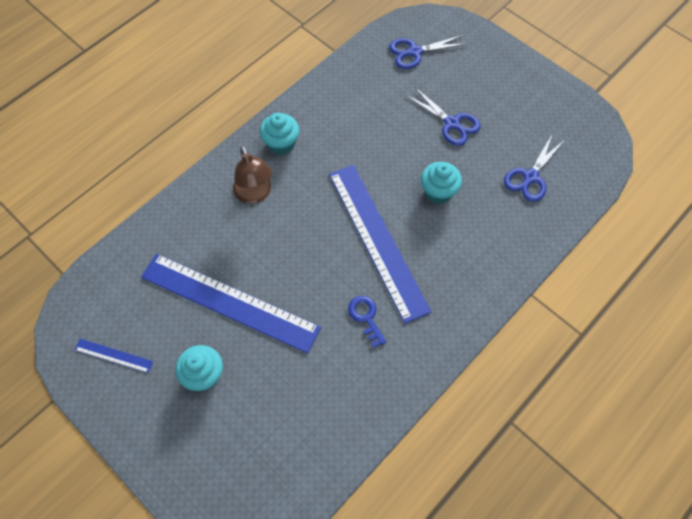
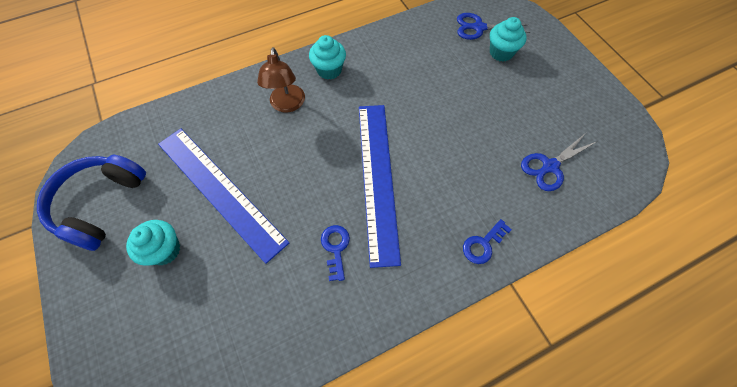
camera: 20 degrees right, 0 degrees up
(114, 355) = (100, 204): blue ruler -> blue headphones
(438, 192) = (453, 153): turquoise cupcake -> turquoise cupcake (501, 52)
(452, 123) = (490, 96): blue scissors -> none
(496, 269) = (483, 244): none -> blue key

